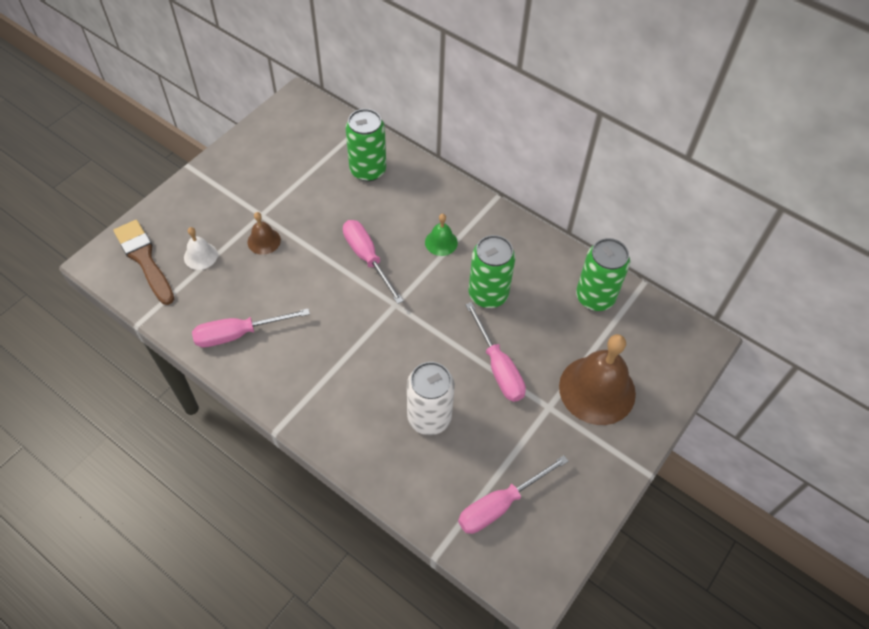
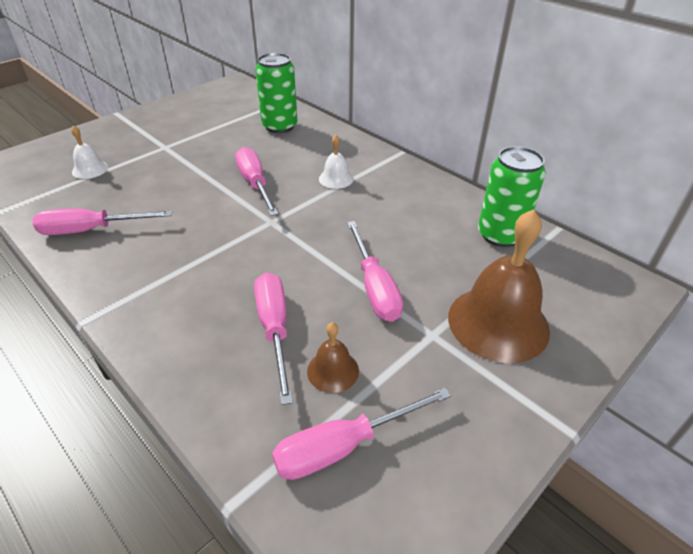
camera: 10 degrees right, 15 degrees down
(144, 259) = (35, 167): brown brush -> none
(264, 241) = (157, 164): brown bell -> brown bell (333, 370)
(429, 417) = (275, 329): white can -> pink screwdriver
(441, 242) = (336, 179): green bell -> white bell
(488, 294) = (376, 222): green can -> none

